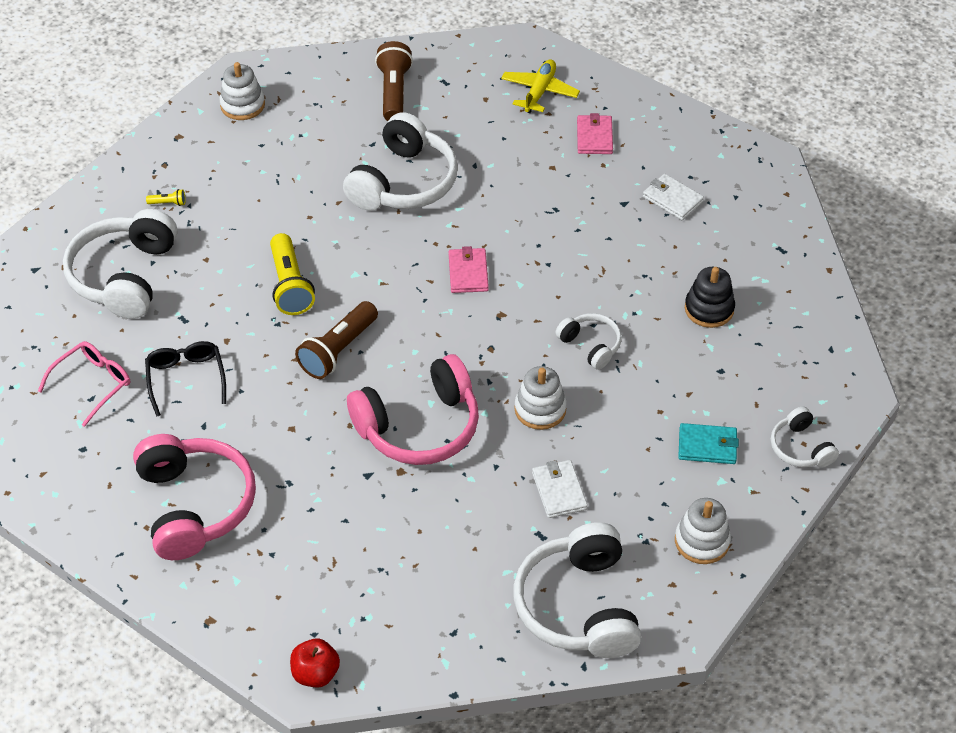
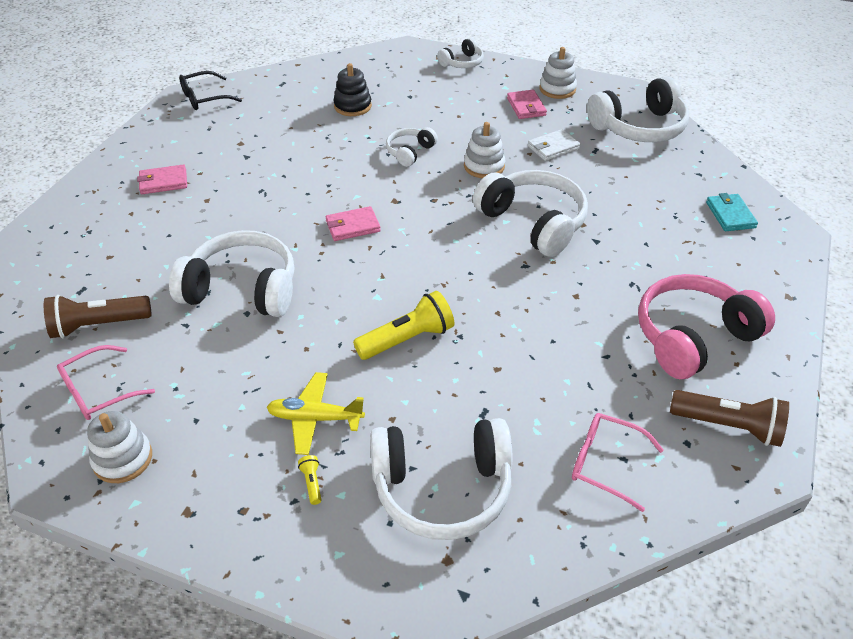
camera: 105 degrees left, 5 degrees down
(186, 379) = (559, 386): black glasses -> black glasses (204, 98)
(315, 673) = (782, 229): red apple -> none
(317, 93) = (98, 391): none -> pink glasses
(338, 350) = (475, 286): brown flashlight -> brown flashlight (728, 426)
(419, 426) = (533, 222): pink headphones -> white headphones
(539, 92) = (99, 223): yellow plane -> yellow plane (315, 418)
(663, 490) = (526, 107): none -> pink wallet
(672, 199) = (237, 134): white wallet -> none
(707, 446) = (479, 94): turquoise wallet -> turquoise wallet (730, 215)

